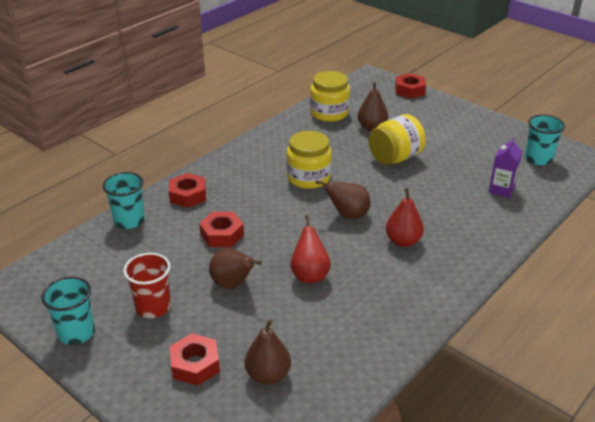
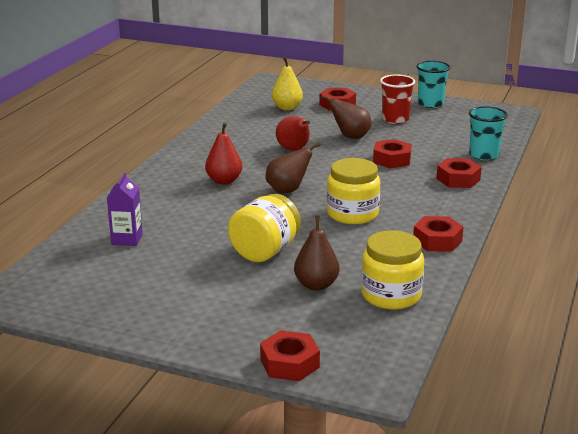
camera: 160 degrees right, 10 degrees down
(265, 142) = (437, 240): none -> red nut
(268, 375) = (287, 108): brown pear -> yellow pear
(538, 159) = (75, 283): turquoise cup -> none

